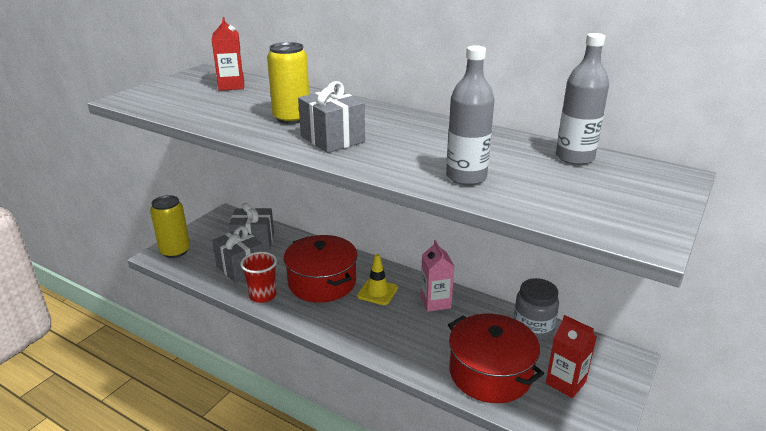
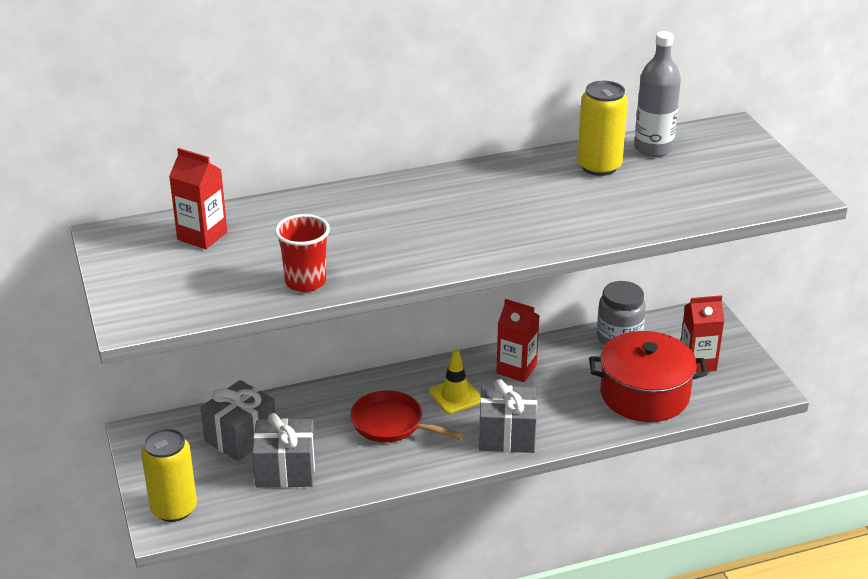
camera: 50 degrees left, 5 degrees up
(262, 295) = (362, 476): red cup -> red cup (305, 282)
(292, 118) = (369, 237): yellow can -> yellow can (599, 166)
(322, 282) = (391, 424): red pot -> red pan
(332, 139) = (458, 237): grey gift -> grey gift (507, 436)
(435, 302) = (516, 369): pink carton -> red carton
(466, 177) = (625, 211): grey bottle -> none

